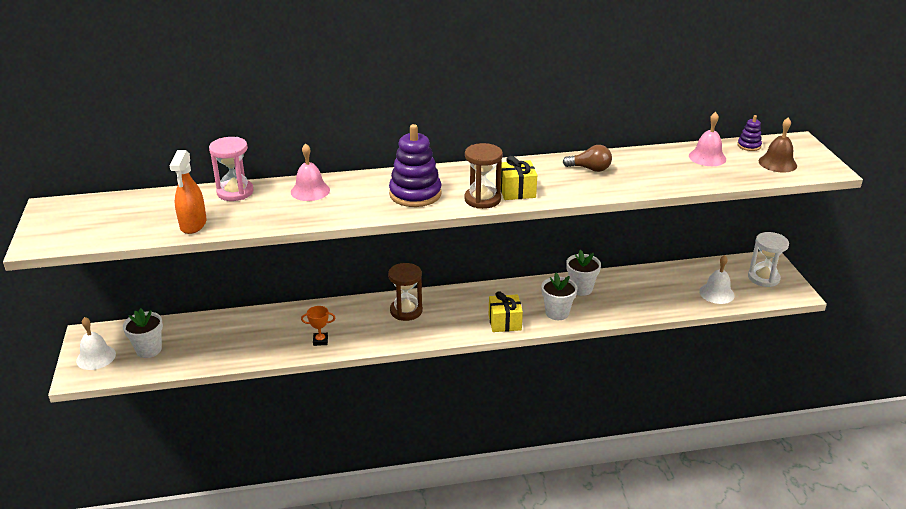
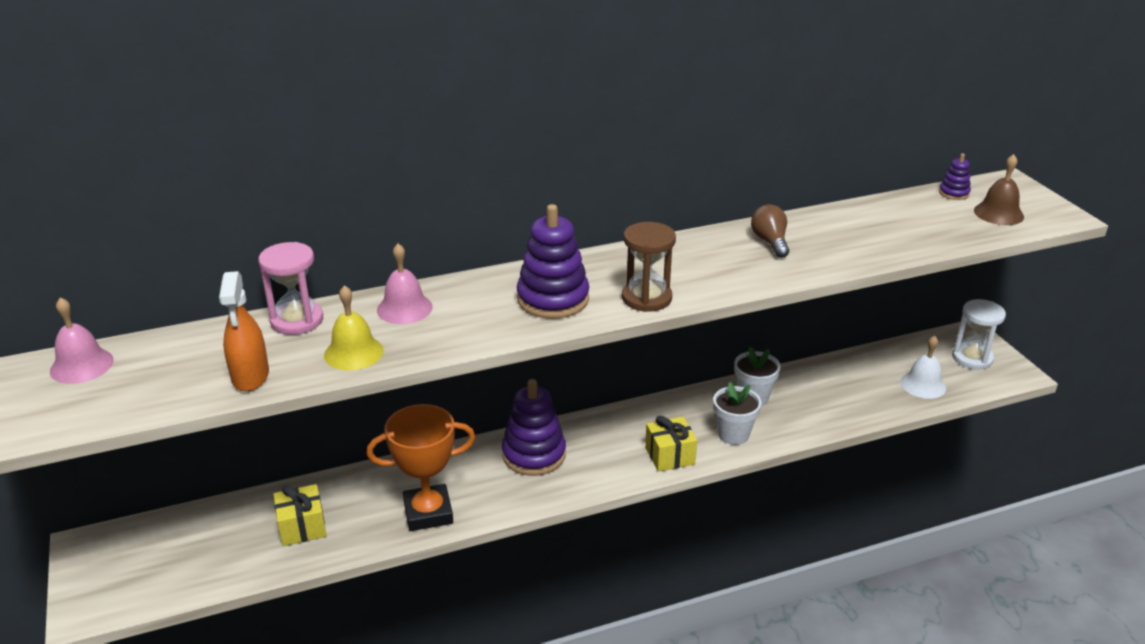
camera: 10 degrees left, 0 degrees up
(96, 357) = (105, 578): white bell -> none
(149, 350) = (183, 557): white flower pot -> none
(266, 216) = (353, 352): none -> yellow bell
(320, 341) = (428, 512): orange trophy -> orange trophy, size x2.22
(406, 311) = (534, 455): brown hourglass -> purple stacking toy
(517, 191) = (687, 282): yellow gift -> yellow gift (302, 527)
(590, 169) = (770, 242): brown light bulb -> brown light bulb turned 105 degrees counterclockwise
(707, 157) = (910, 213): pink bell -> pink bell (81, 365)

